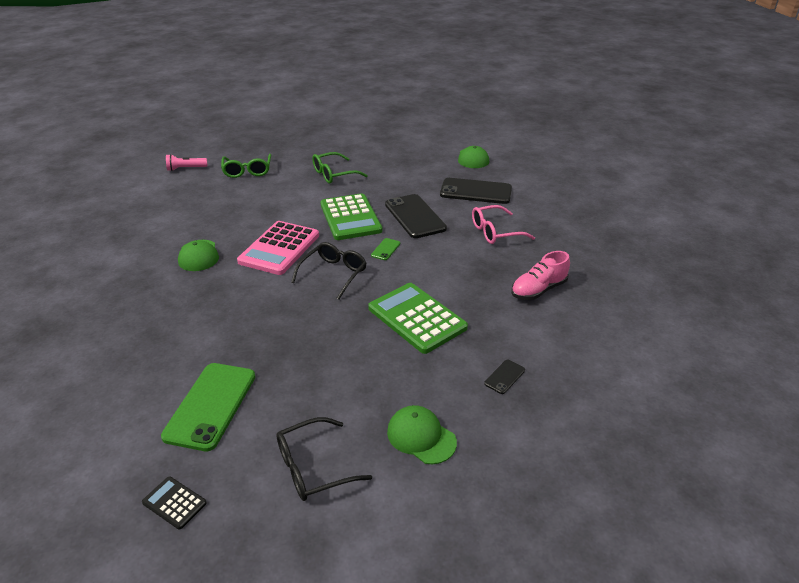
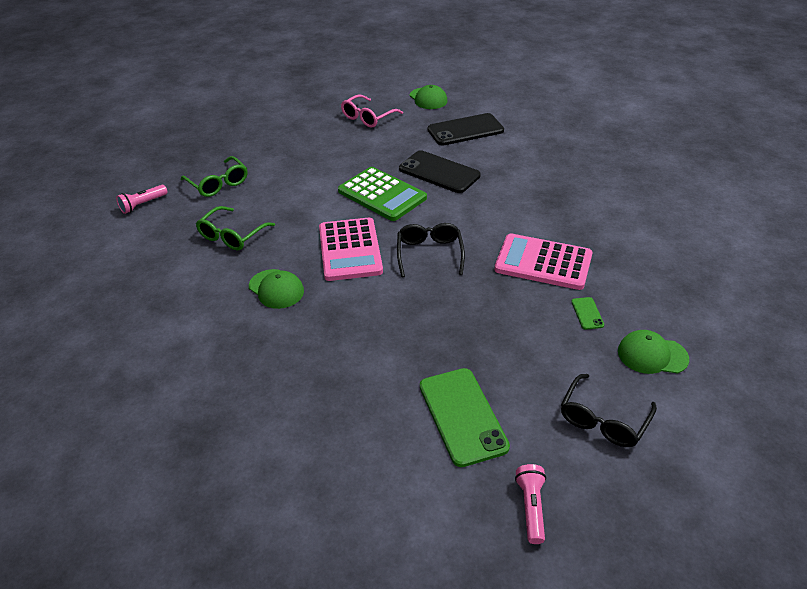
camera: 30 degrees left, 5 degrees up
(174, 503) = (531, 507): black calculator -> pink flashlight
(334, 174) = (314, 157): green glasses -> green glasses (232, 236)
(385, 249) = (448, 212): green phone -> green phone (587, 313)
(417, 318) = (543, 262): green calculator -> pink calculator
(495, 232) = (522, 162): pink glasses -> pink glasses (368, 117)
(504, 377) = (658, 280): black phone -> none
(538, 290) = (607, 200): pink shoe -> none

